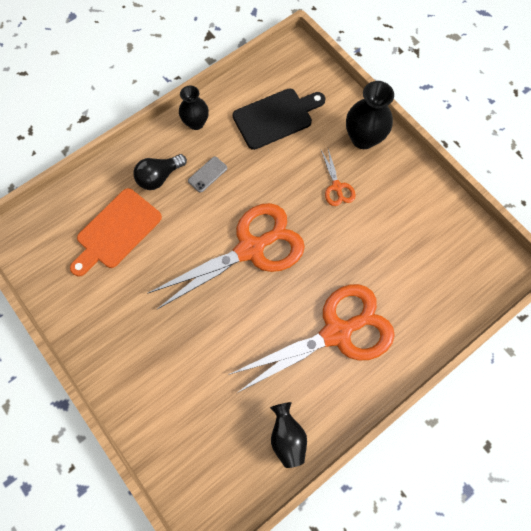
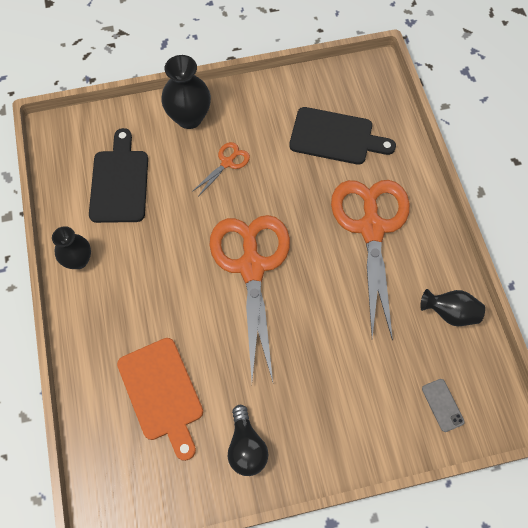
camera: 65 degrees left, 5 degrees down
(159, 177) = (122, 323): black light bulb -> black light bulb (246, 447)
(207, 174) = (147, 273): grey phone -> grey phone (442, 405)
(337, 187) = (227, 163): orange scissors -> orange scissors turned 60 degrees counterclockwise
(413, 263) = (335, 137): none -> black cutting board

